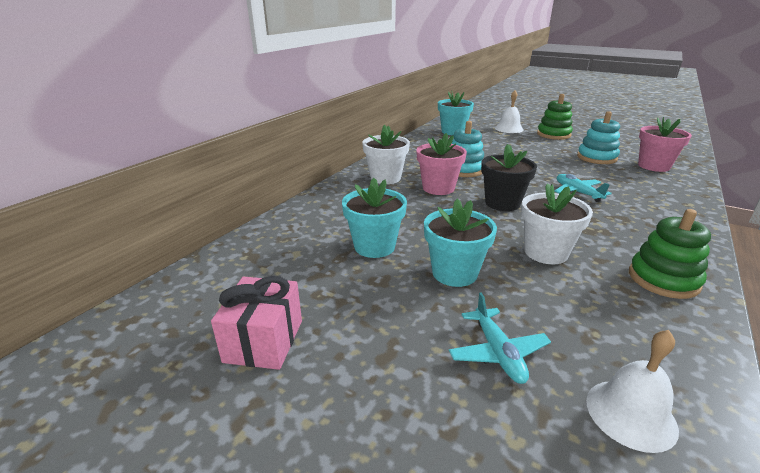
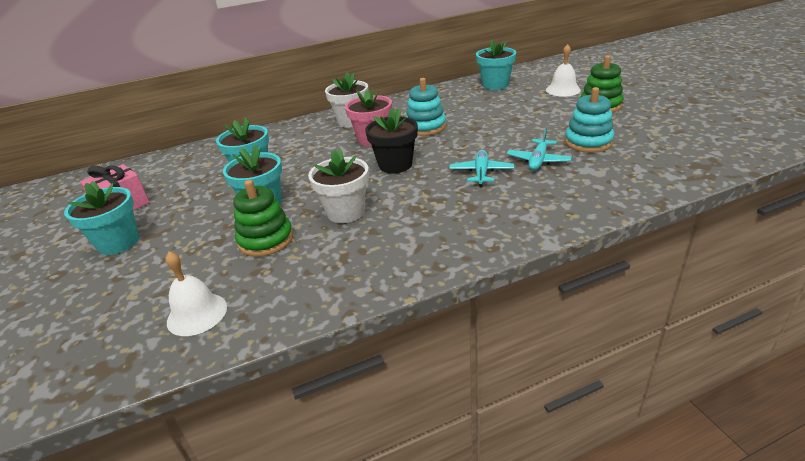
camera: 40 degrees right, 5 degrees up
(356, 387) = (118, 242): none -> turquoise flower pot
(497, 352) = (199, 256): turquoise plane -> turquoise plane (538, 160)
(653, 166) = (636, 166): pink flower pot -> none
(663, 279) = (386, 261): green stacking toy -> green stacking toy (266, 240)

